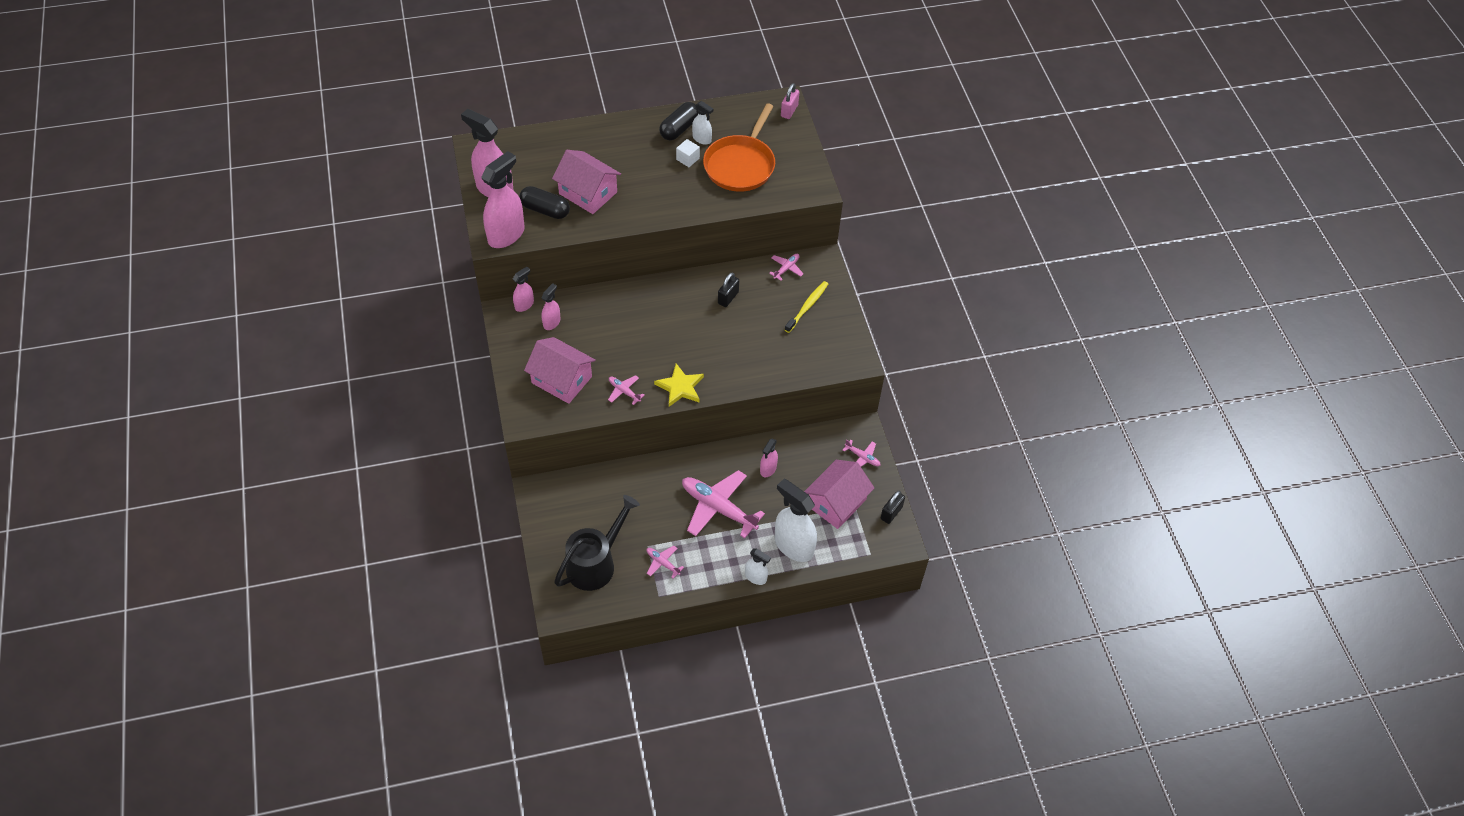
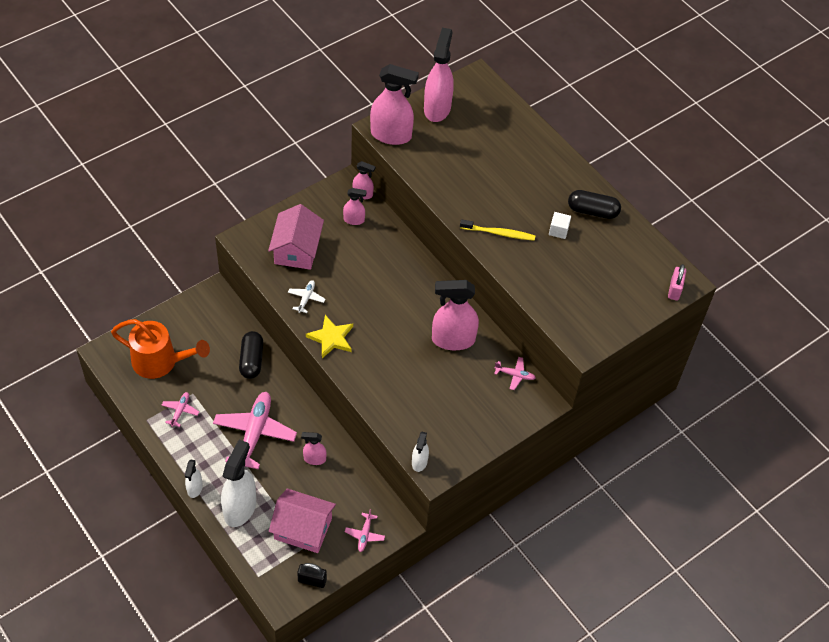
camera: 65 degrees right, 0 degrees up
(545, 210) = (434, 151): black capsule -> black capsule (251, 360)
(588, 193) = (472, 173): pink house -> none
(596, 563) = (161, 362): black watering can -> orange watering can
(624, 391) = (306, 298): pink plane -> white plane
(702, 139) = (591, 233): white spray bottle -> white spray bottle (419, 462)
(728, 298) = (453, 340): black padlock -> pink spray bottle
(740, 165) = (577, 274): orange pan -> none
(789, 111) = (674, 290): pink padlock -> pink padlock turned 75 degrees counterclockwise
(807, 306) = (478, 408): yellow toothbrush -> yellow toothbrush (499, 233)

